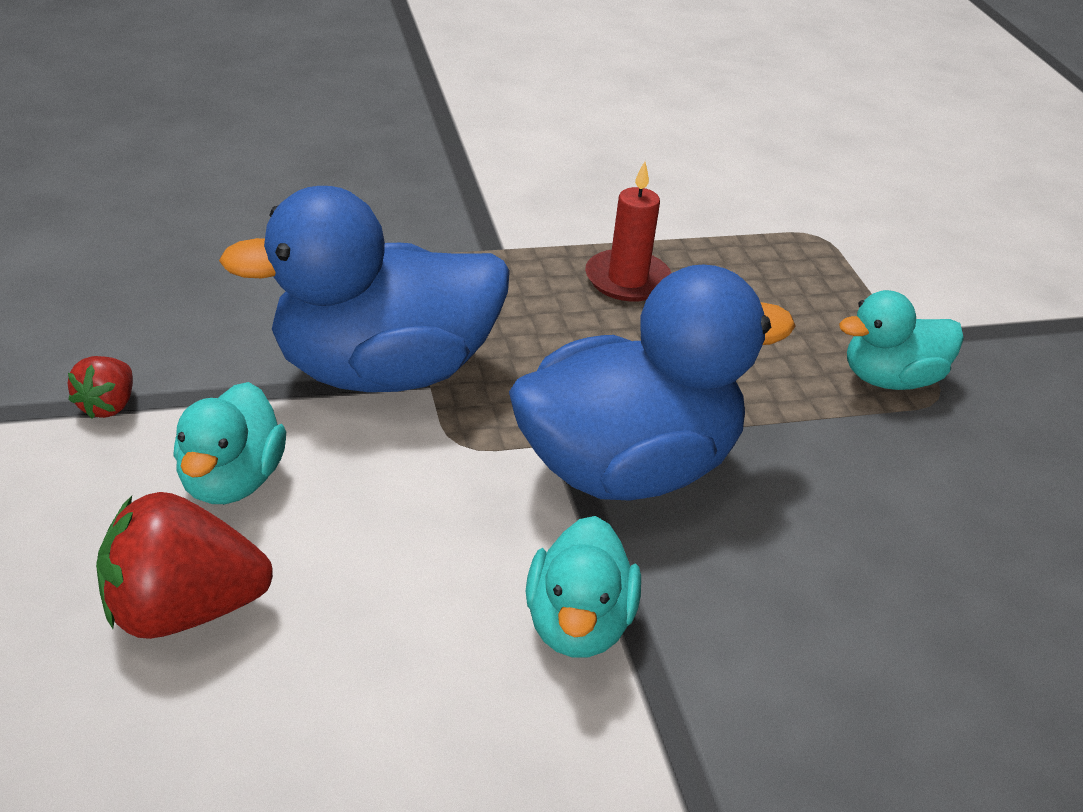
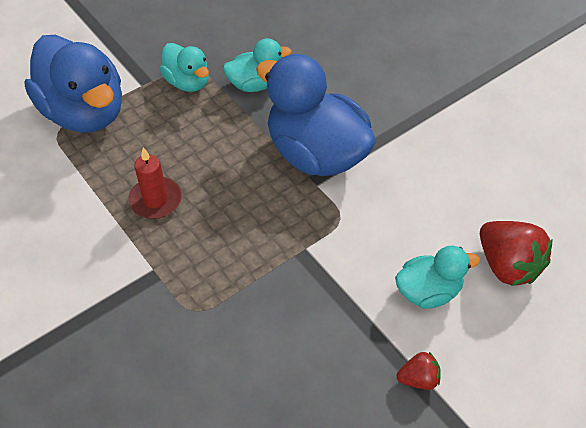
camera: 110 degrees left, 15 degrees up
(382, 372) = (309, 272): blue duck -> blue duck (85, 112)
(578, 625) = (416, 141): turquoise duck -> turquoise duck (255, 84)

